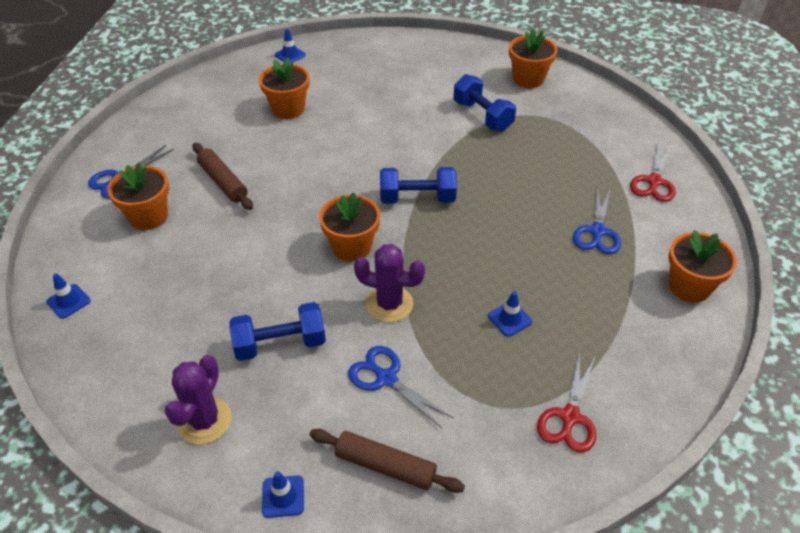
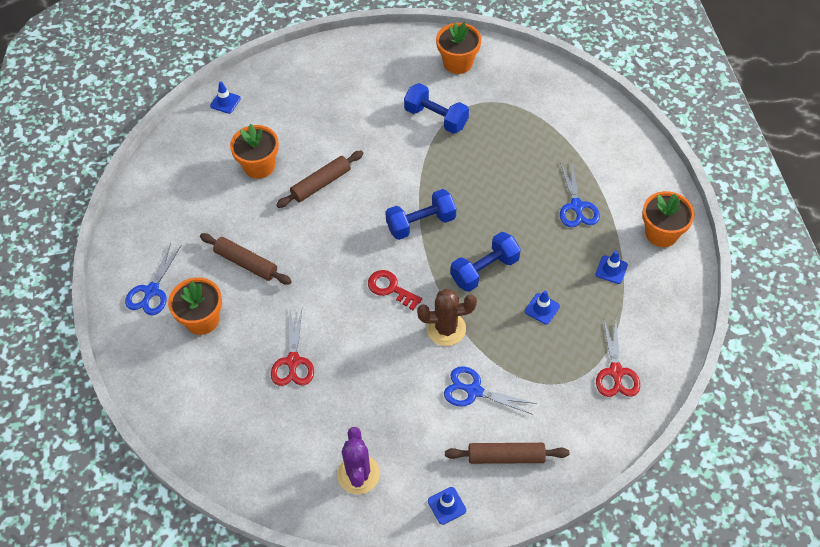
camera: 20 degrees left, 10 degrees up
(68, 301) = (186, 420): blue traffic cone -> blue traffic cone (611, 270)
(280, 344) = (380, 393): blue dumbbell -> blue dumbbell (484, 270)
(337, 138) = (321, 184): none -> brown rolling pin
(351, 247) = (390, 288): orange flower pot -> red key
(389, 304) = (446, 329): purple cactus -> brown cactus
(654, 182) = (603, 142): red scissors -> red scissors (293, 361)

